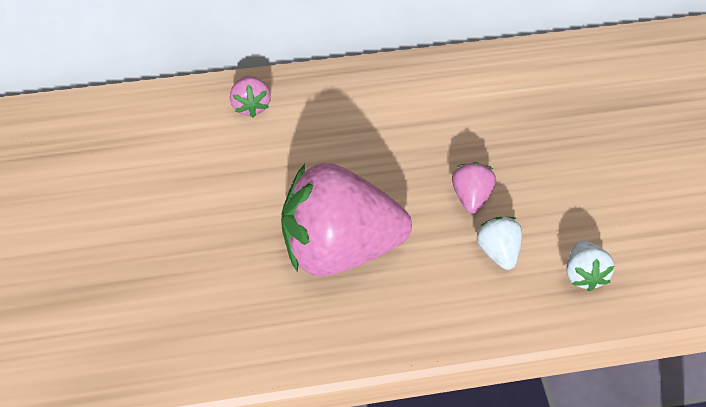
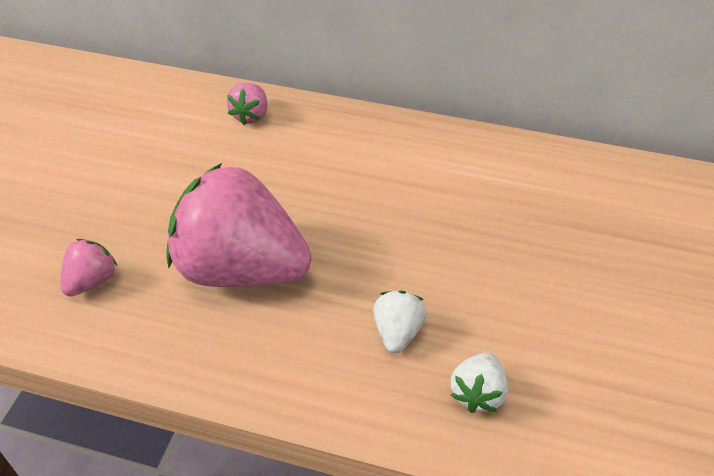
camera: 25 degrees right, 5 degrees down
(471, 197) = (404, 268): pink strawberry -> pink strawberry (92, 281)

